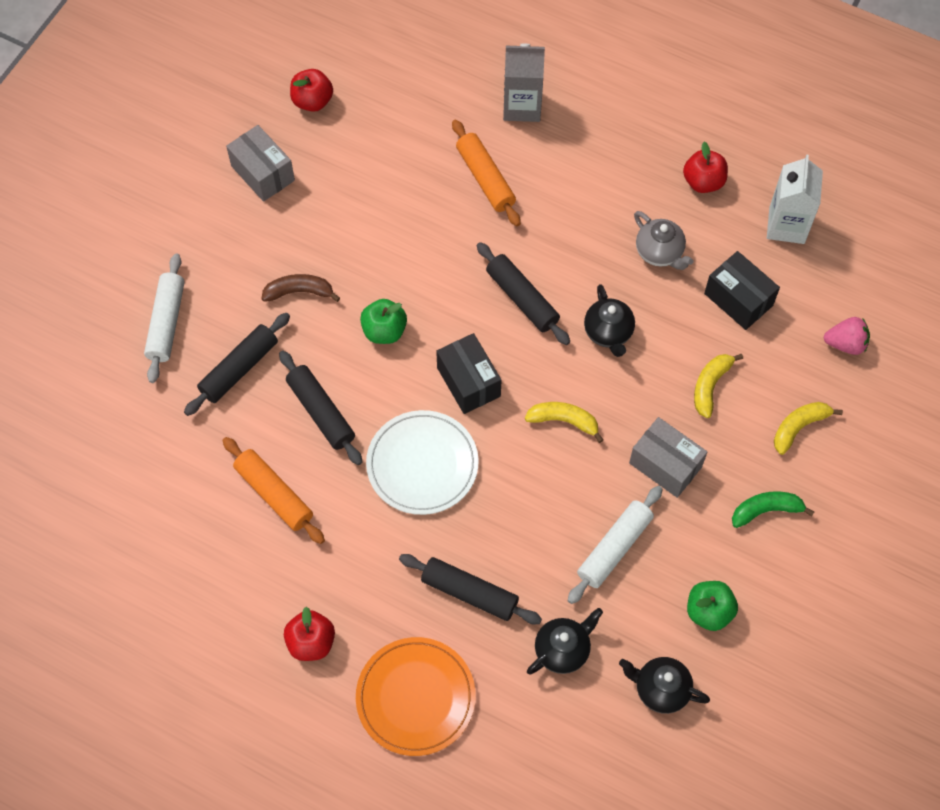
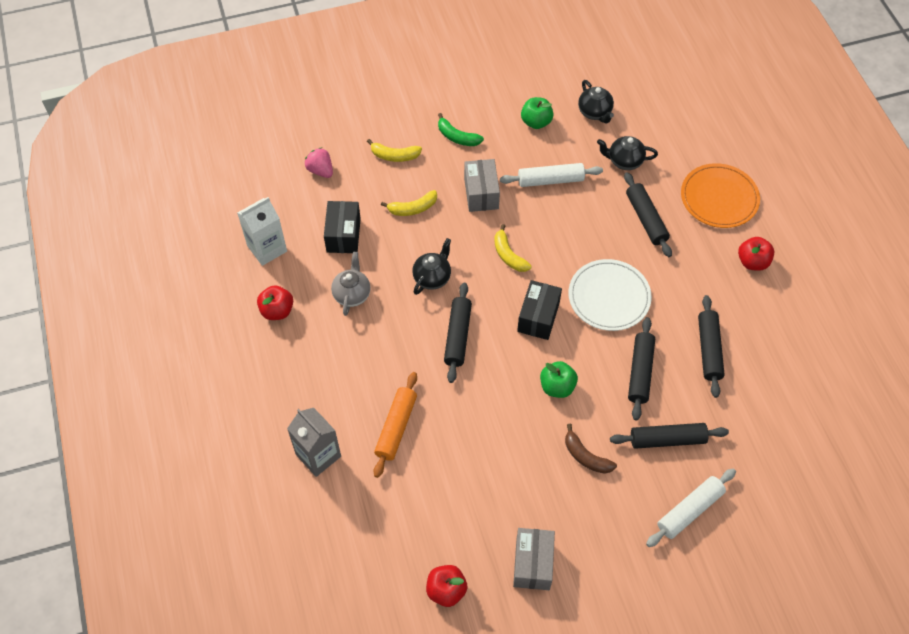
camera: 135 degrees left, 5 degrees down
(274, 494) = (709, 349): orange rolling pin -> black rolling pin

